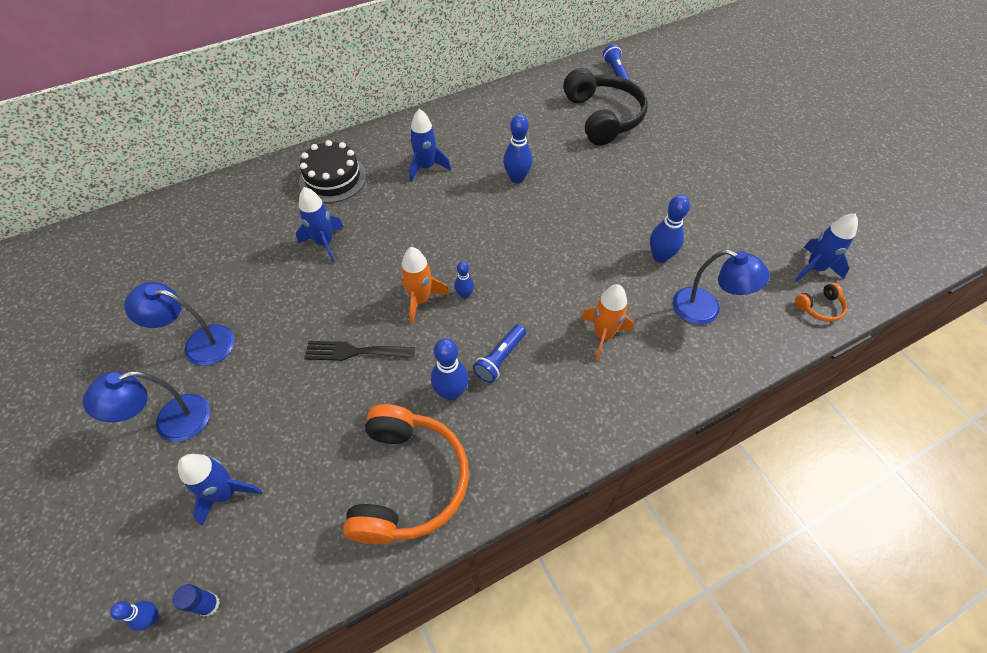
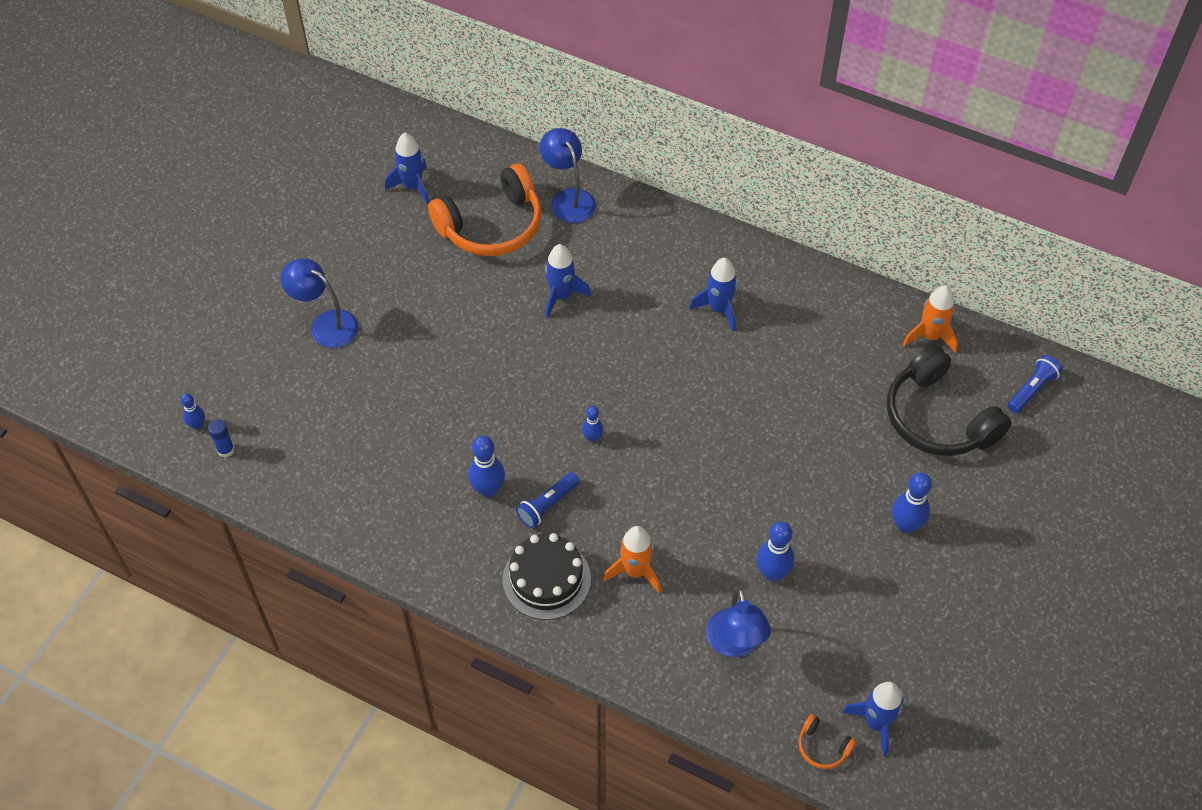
camera: 55 degrees right, 0 degrees up
(199, 344) = (398, 288): blue lamp -> blue lamp (568, 199)
(226, 493) = (301, 400): blue rocket -> blue rocket (413, 187)
(333, 178) = (639, 247): black cake -> black cake (546, 579)
(354, 352) = (472, 396): black fork -> none
(407, 481) = (391, 508): orange headphones -> orange headphones (491, 225)
(421, 300) = (560, 408): orange rocket -> orange rocket (930, 336)
(500, 358) = (547, 505): blue flashlight -> blue flashlight turned 45 degrees counterclockwise
(517, 178) = (772, 392): blue bowling pin -> blue bowling pin (905, 525)
(602, 117) = (938, 417): black headphones -> black headphones turned 105 degrees clockwise

